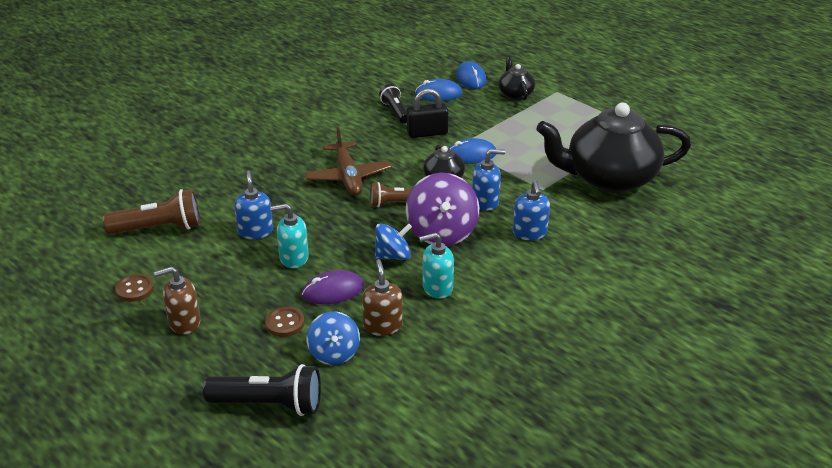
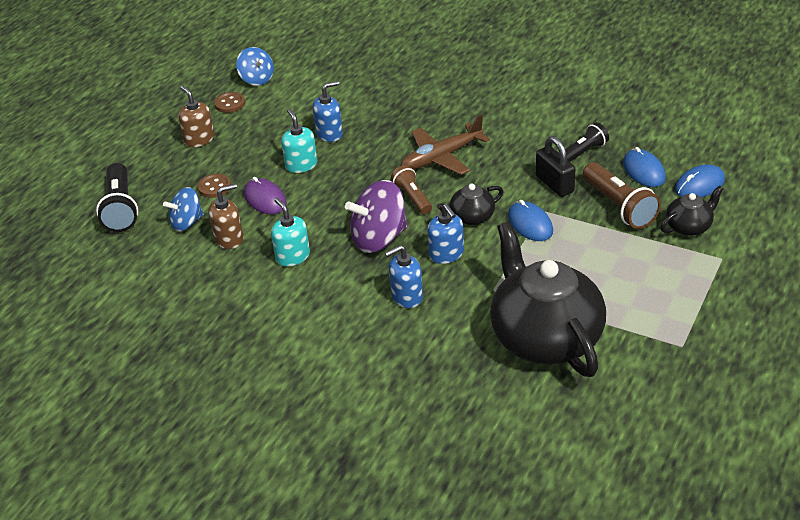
camera: 75 degrees right, 5 degrees up
(159, 228) = (311, 86): brown flashlight -> brown flashlight (619, 207)
(393, 256) = (328, 218): blue spinning top -> blue spinning top (257, 79)

